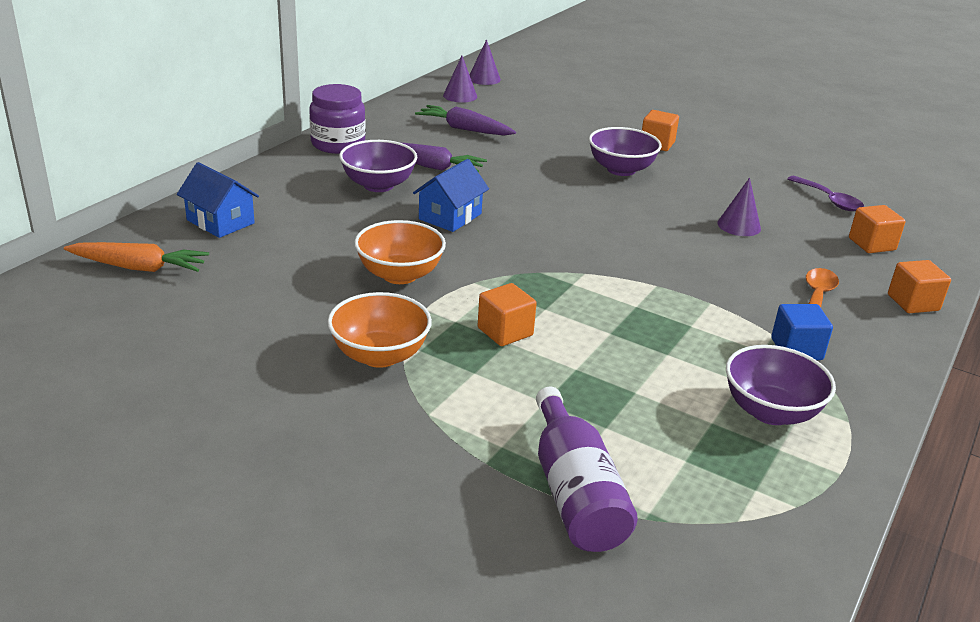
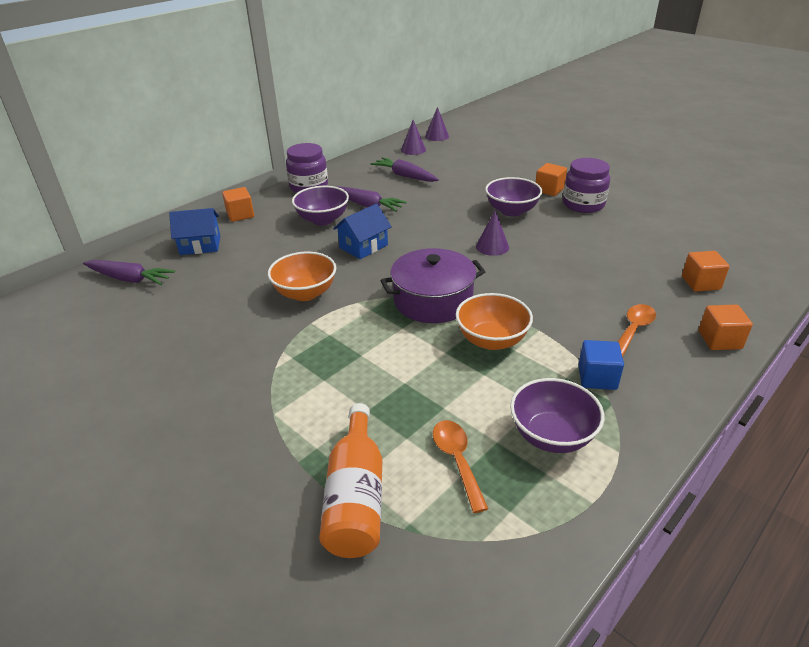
camera: 15 degrees right, 5 degrees up
(139, 267) = (130, 279): orange carrot -> purple carrot
(220, 222) = (200, 245): blue house -> blue house turned 60 degrees counterclockwise
(380, 355) = (260, 360): orange bowl -> orange bowl (492, 340)
(505, 332) = (363, 346): orange cube -> orange cube (240, 215)
(569, 276) = (433, 300): none -> purple pot
(575, 492) = (356, 497): purple bottle -> orange bottle
(675, 445) = (457, 460): none -> orange spoon
(705, 160) = (583, 204): none -> purple jar
(739, 225) = (589, 262): purple cone -> purple cone (492, 246)
(829, 200) = (676, 241): purple spoon -> none

